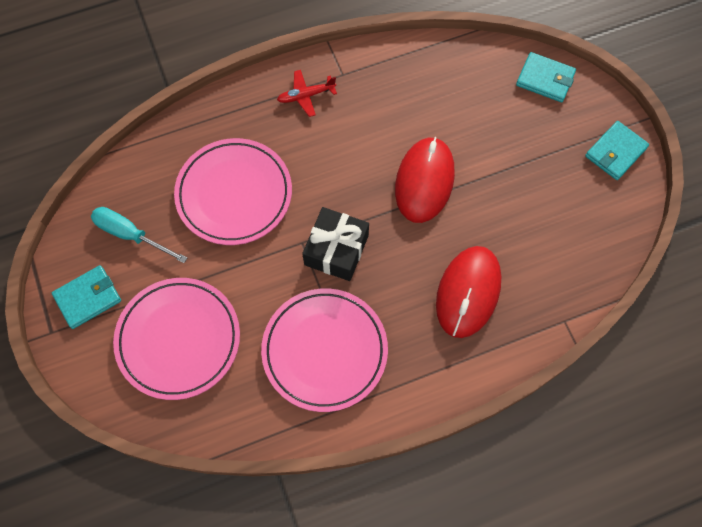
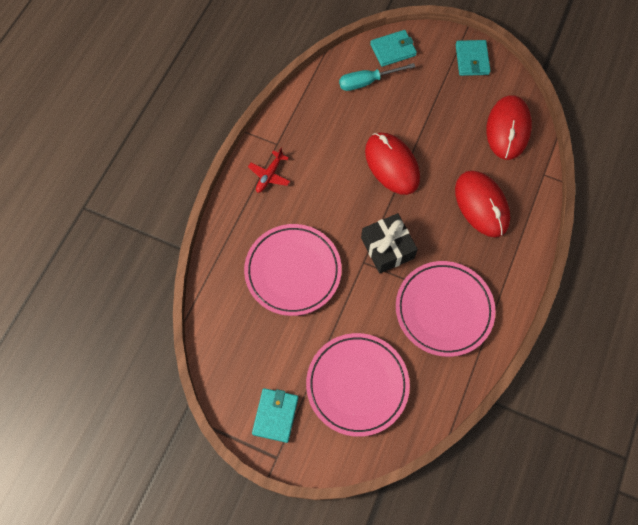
camera: 45 degrees left, 0 degrees up
(130, 235) = (258, 354): turquoise screwdriver -> turquoise screwdriver (367, 82)
(576, 247) = (508, 129): none -> red mouse

